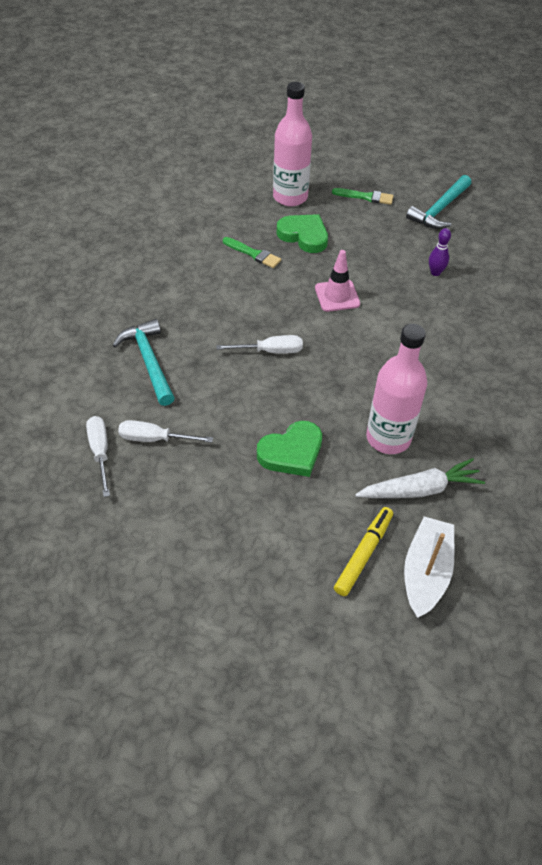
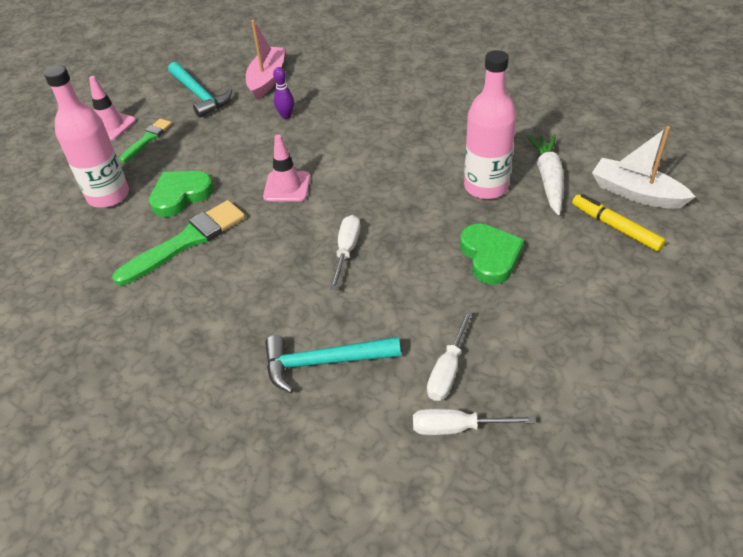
camera: 70 degrees left, 5 degrees down
(253, 254) = (186, 241): green brush -> green brush, size x1.76
(374, 171) = (110, 125): none -> pink traffic cone
(486, 246) = (267, 79): none -> pink boat

